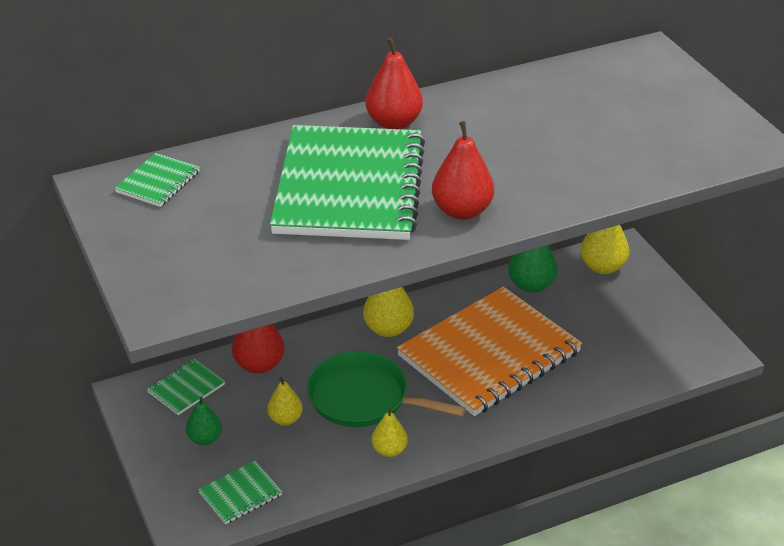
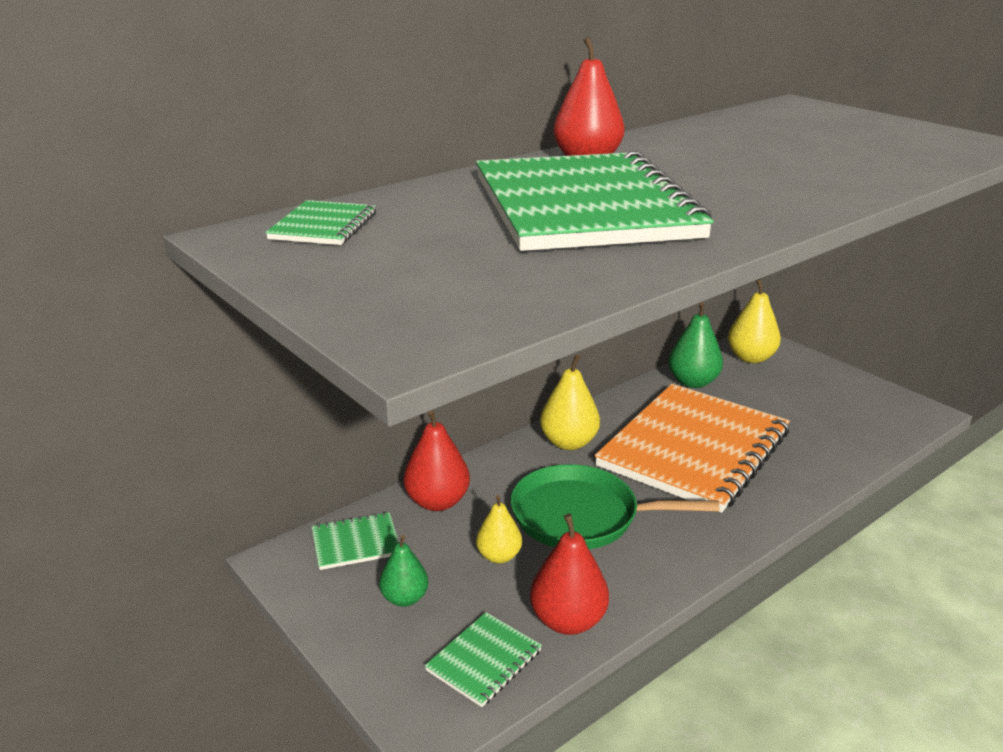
camera: 15 degrees left, 10 degrees down
(186, 388) = (356, 543): green notebook -> green notebook turned 45 degrees clockwise
(389, 450) = (646, 568): yellow pear -> none
(462, 211) = (743, 211): red pear -> red pear (568, 621)

